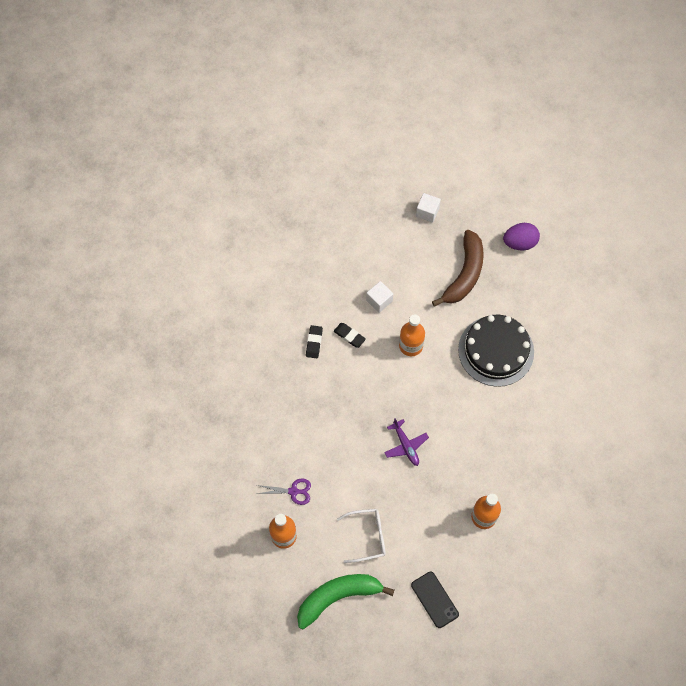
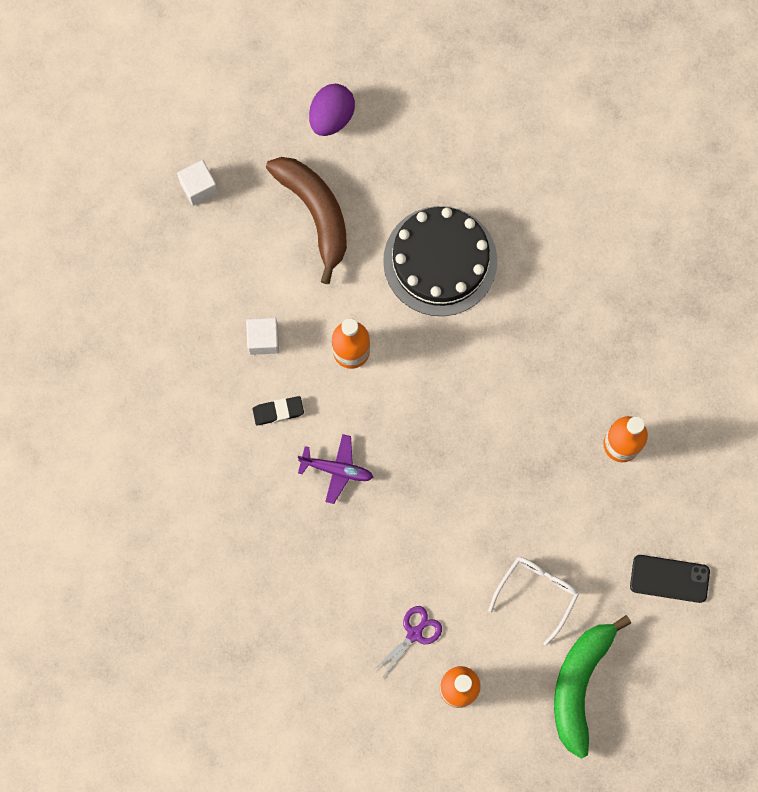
camera: 50 degrees left, 10 degrees up
(314, 343) = (251, 459): black eraser -> none
(406, 445) = (467, 460): purple plane -> purple plane (337, 469)

